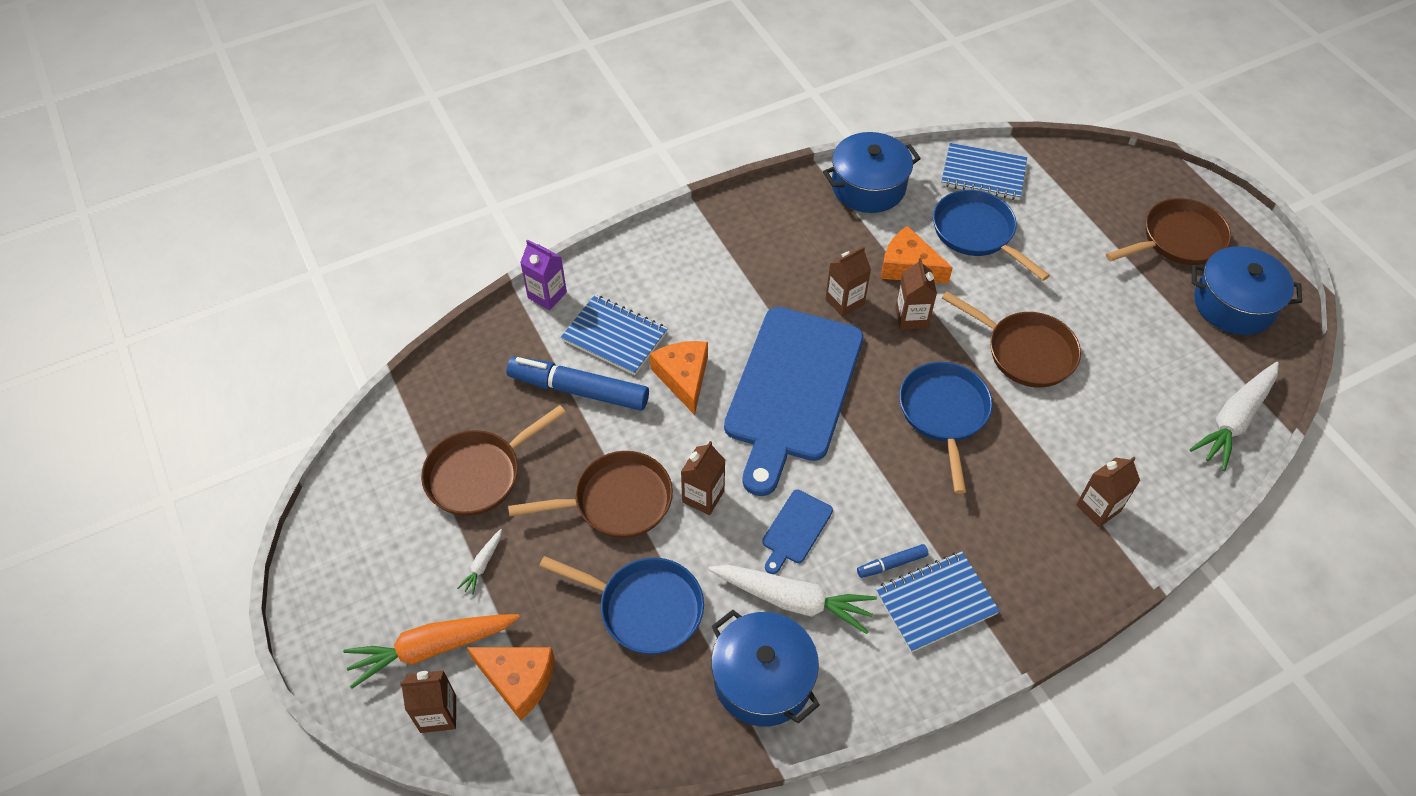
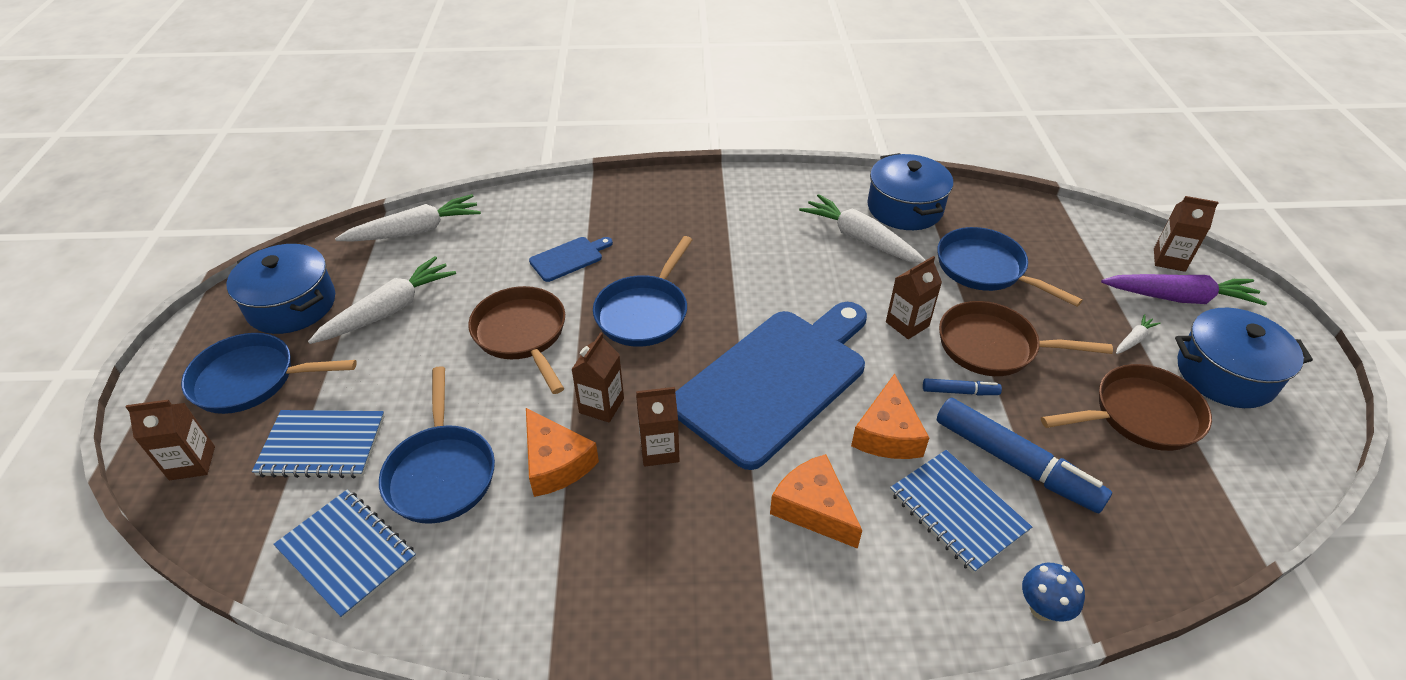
camera: 155 degrees left, 10 degrees down
(432, 648) = (1178, 298): orange carrot -> purple carrot
(518, 680) = (1100, 259): orange cheese -> orange cheese (813, 508)
(547, 295) = (1042, 609): purple carton -> blue mushroom
(795, 529) = (834, 277): blue cutting board -> blue cutting board (569, 258)
(868, 186) = (509, 601): blue pot -> blue pot (1225, 374)
(891, 564) = (769, 235): blue marker -> blue marker (960, 392)
(935, 603) = (751, 207): blue notebook -> blue notebook (322, 446)
(1098, 508) = (582, 217): brown carton -> brown carton (192, 463)
(1153, 330) = (389, 310): none -> white carrot
(1178, 240) = (251, 379): brown pan -> blue pan

